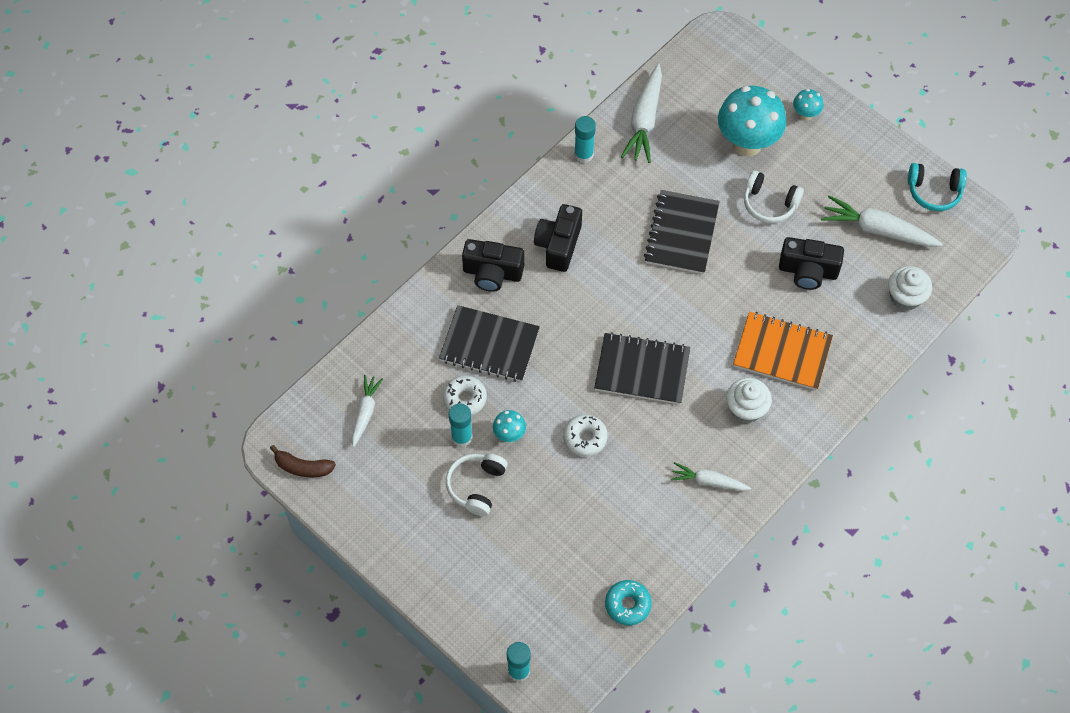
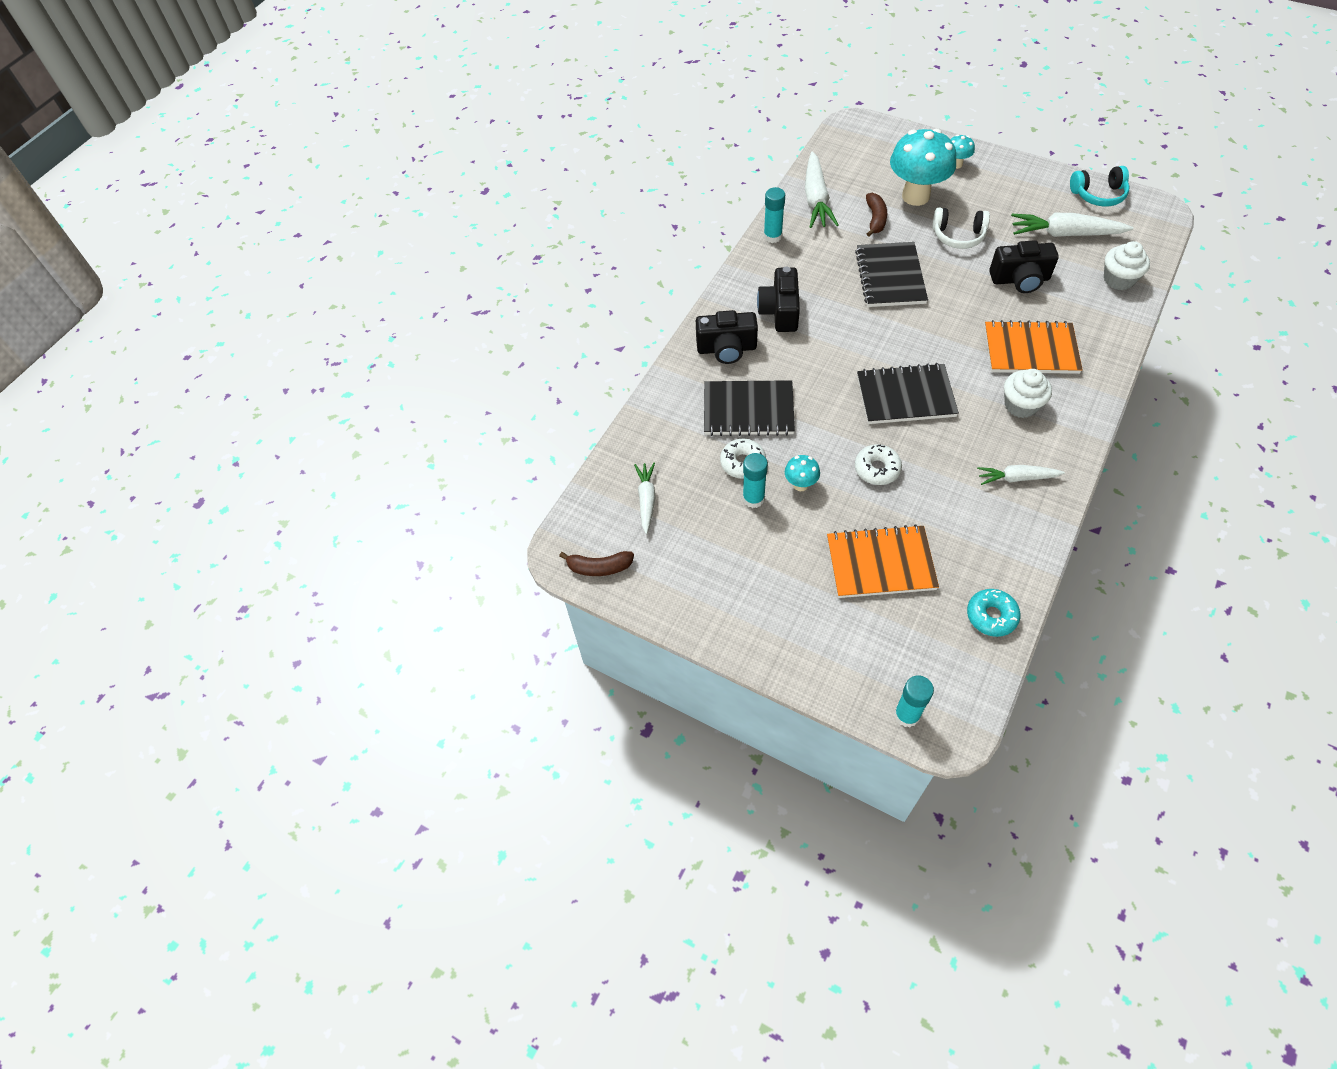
camera: 10 degrees left, 5 degrees down
(476, 486) = (786, 540): white headphones -> none
(551, 530) = (880, 563): none -> orange notebook
(694, 161) = (875, 219): none -> brown banana

